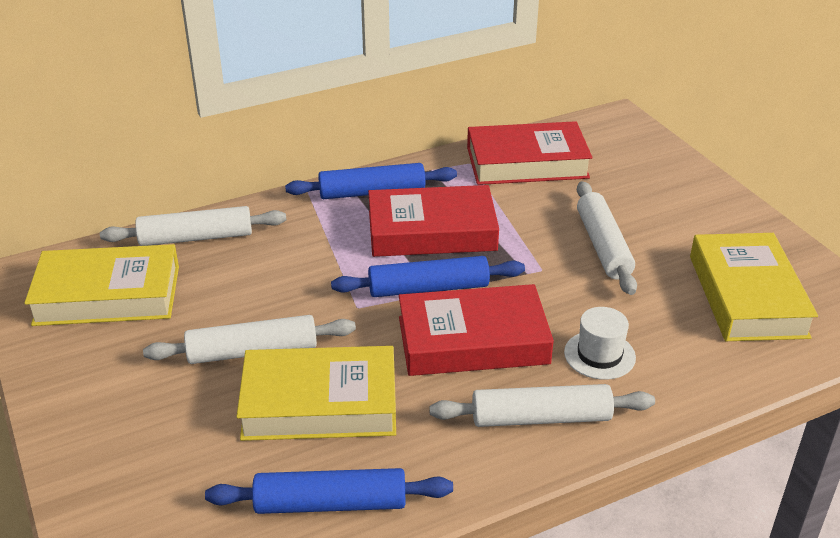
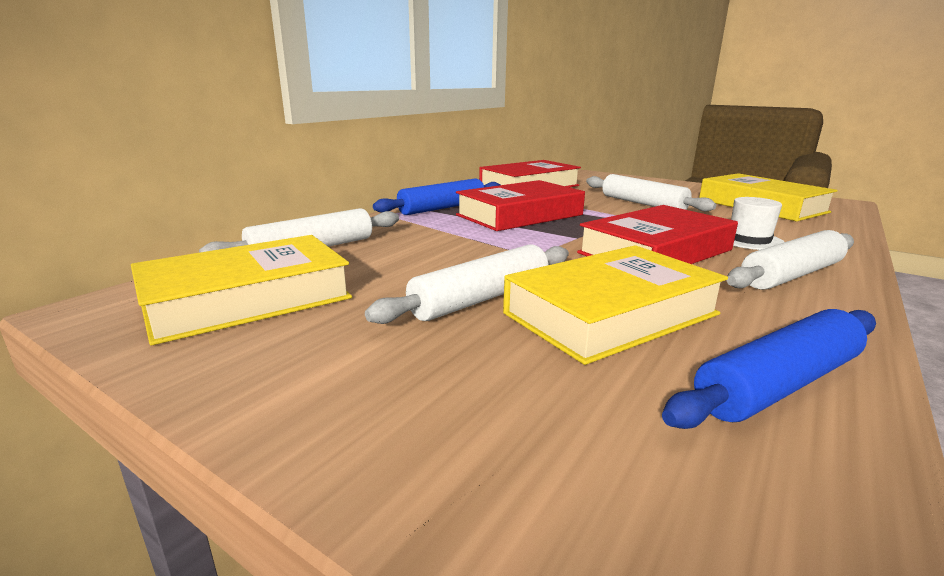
camera: 30 degrees left, 15 degrees down
(428, 288) = (570, 236): blue rolling pin -> none

